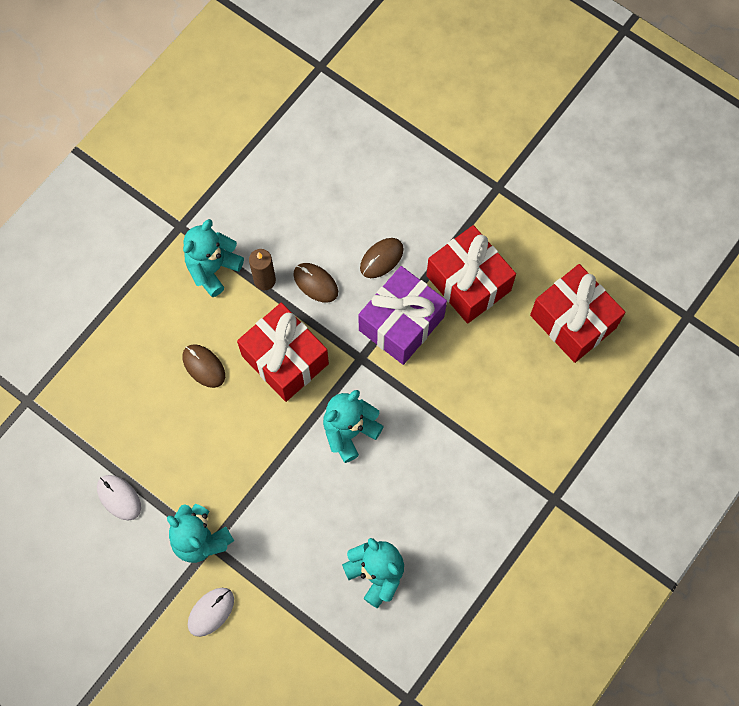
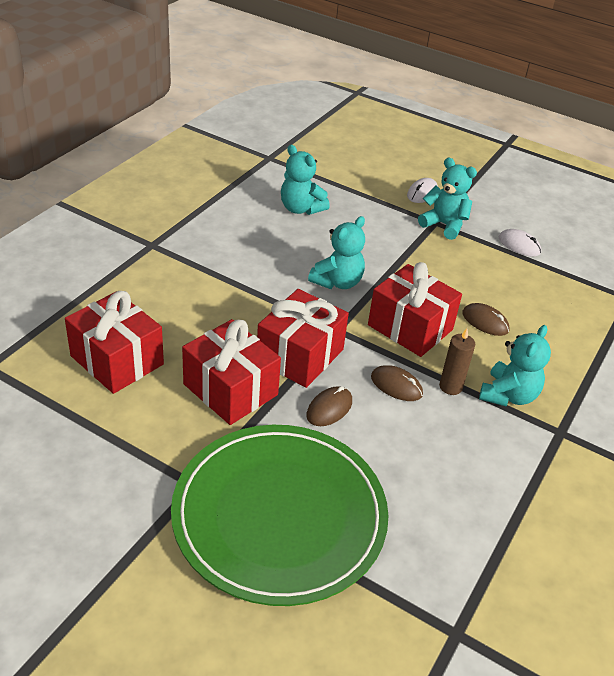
camera: 170 degrees right, 30 degrees down
(401, 323) = (300, 355): purple gift -> red gift
(433, 158) = (279, 515): none -> green plate

